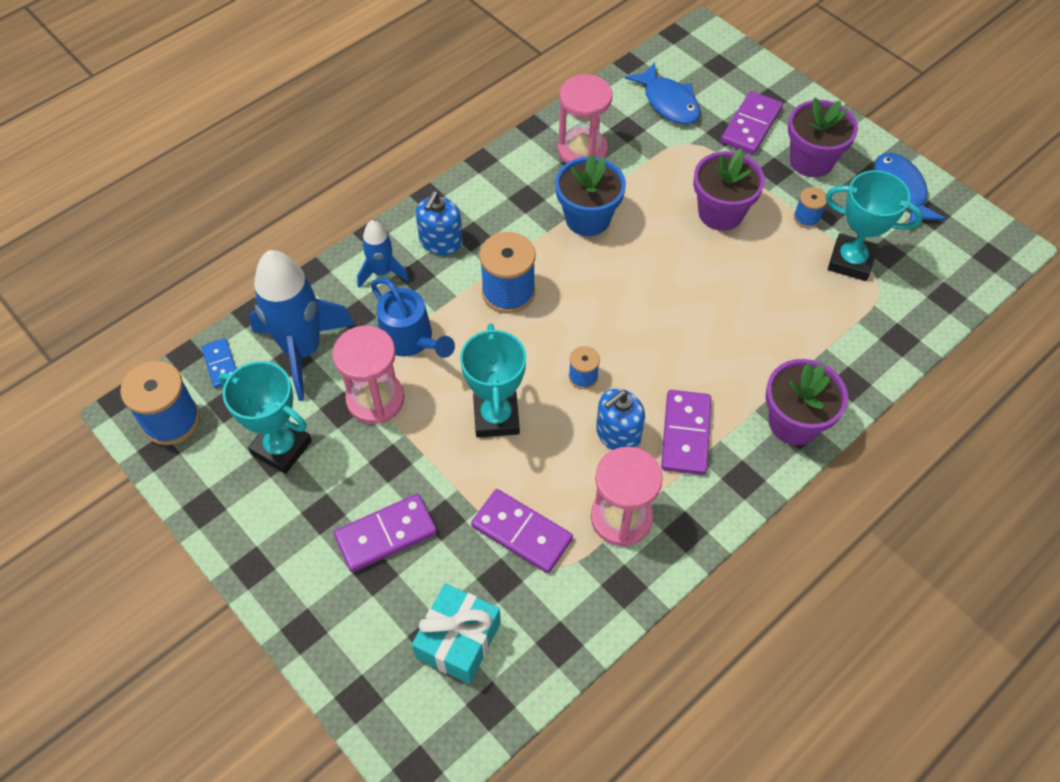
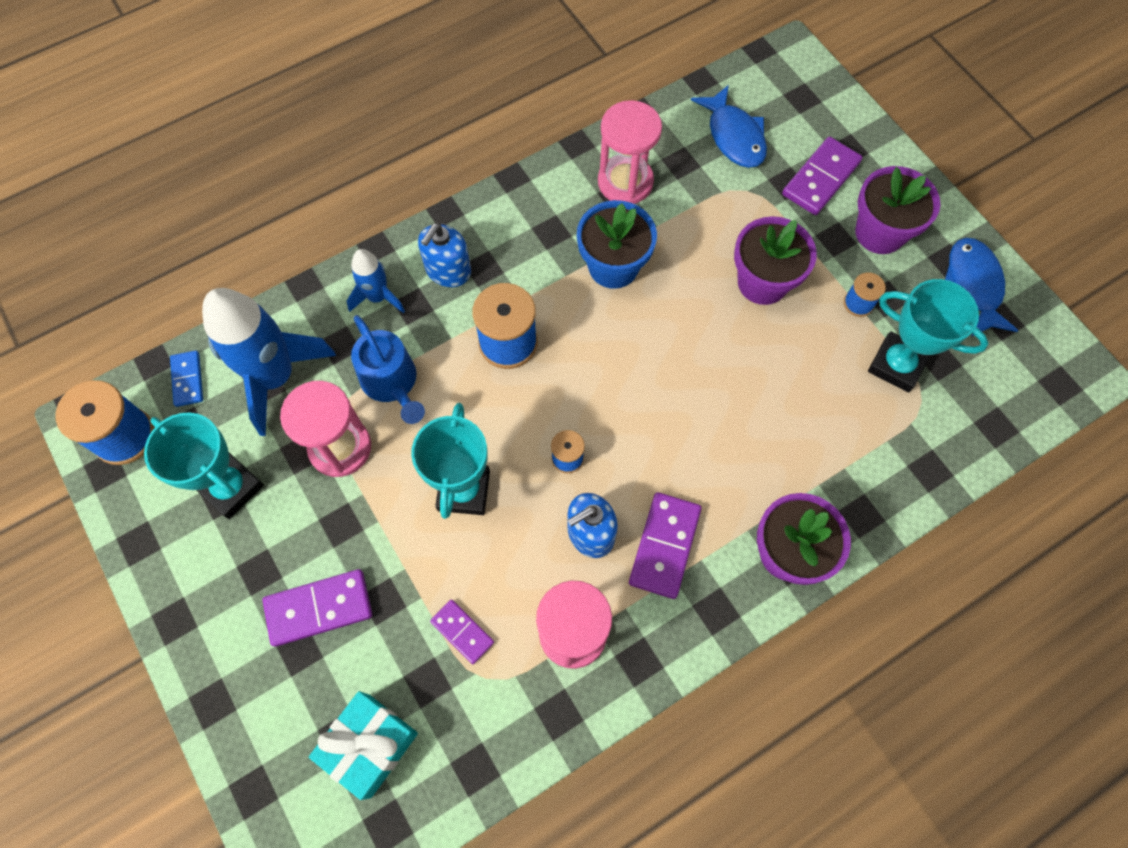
camera: 10 degrees right, 10 degrees up
(521, 533) = (462, 632): purple domino -> purple domino, size x0.61

